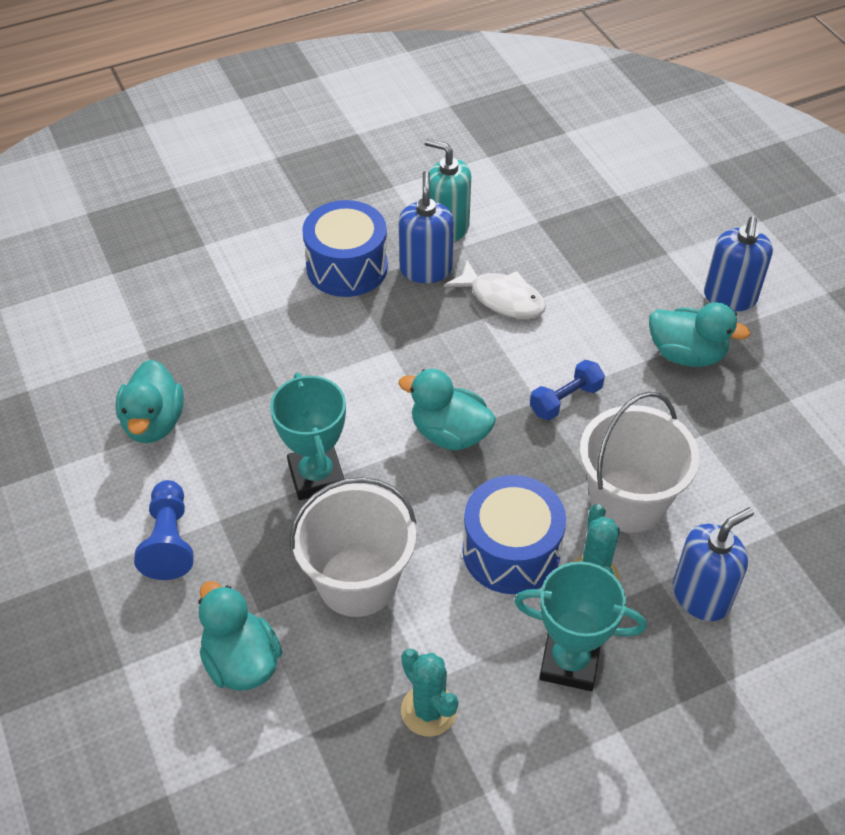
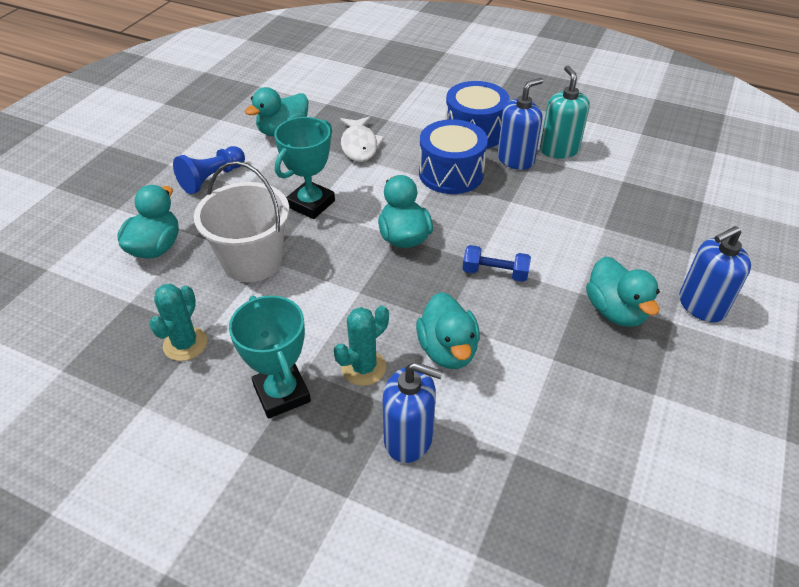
camera: 50 degrees right, 5 degrees down
(502, 298) = (538, 200): white fish -> white fish (359, 145)
(511, 551) = (343, 315): blue drum -> blue drum (451, 173)
(627, 501) = (447, 350): white bucket -> turquoise duck

